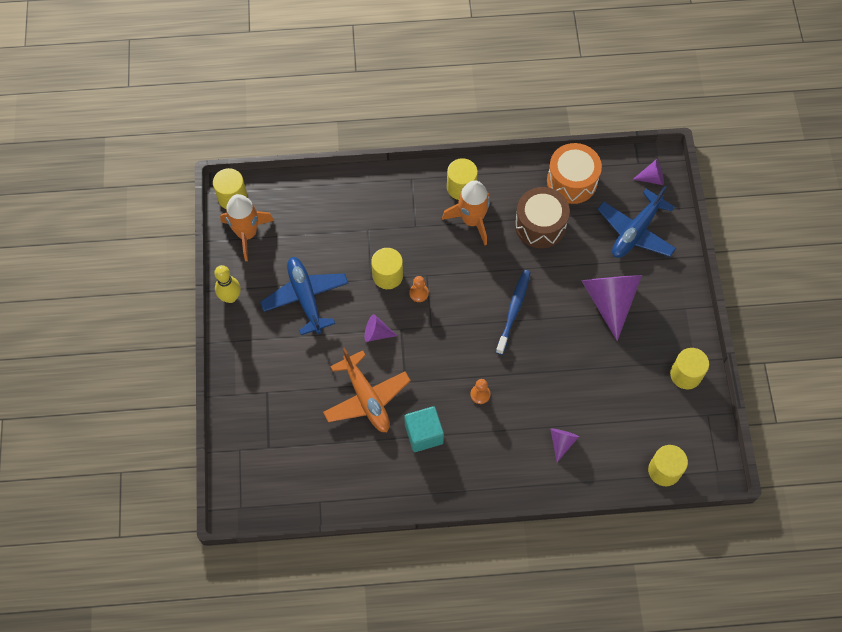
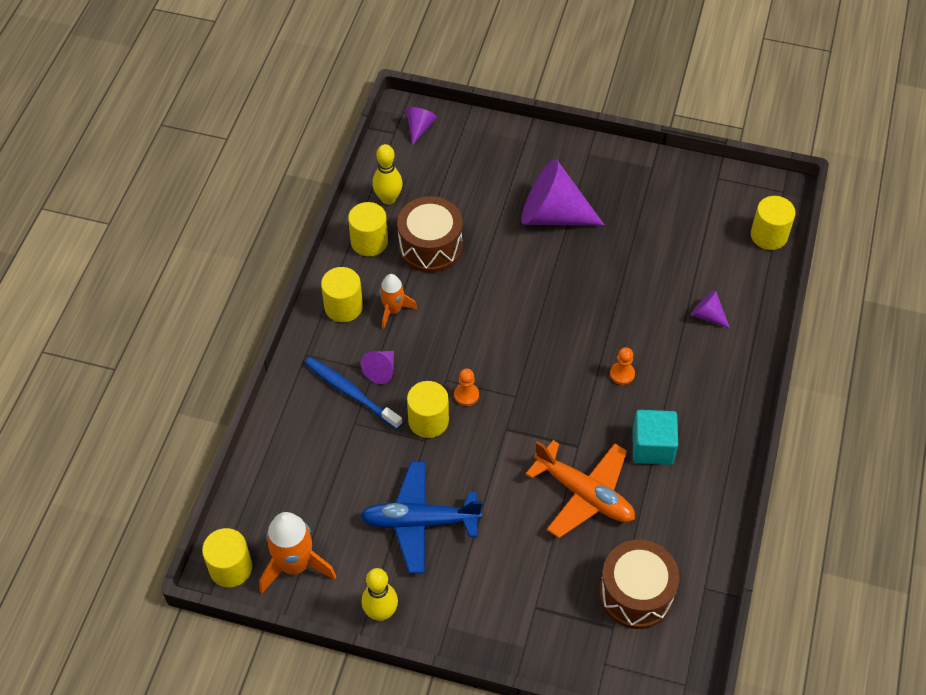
camera: 70 degrees left, 10 degrees down
(299, 456) = (636, 593): none -> brown drum
(366, 398) = (584, 494): orange plane -> orange plane turned 45 degrees clockwise
(376, 333) = (502, 456): purple cone -> purple cone (381, 370)
(472, 220) = (393, 310): orange rocket -> orange rocket, size x0.62
(514, 310) = (528, 307): blue toothbrush -> blue toothbrush (350, 392)
(572, 181) = (388, 199): orange drum -> yellow bowling pin
(636, 231) = (478, 163): blue plane -> none
(685, 374) = (666, 180): yellow cylinder -> yellow cylinder (369, 242)

